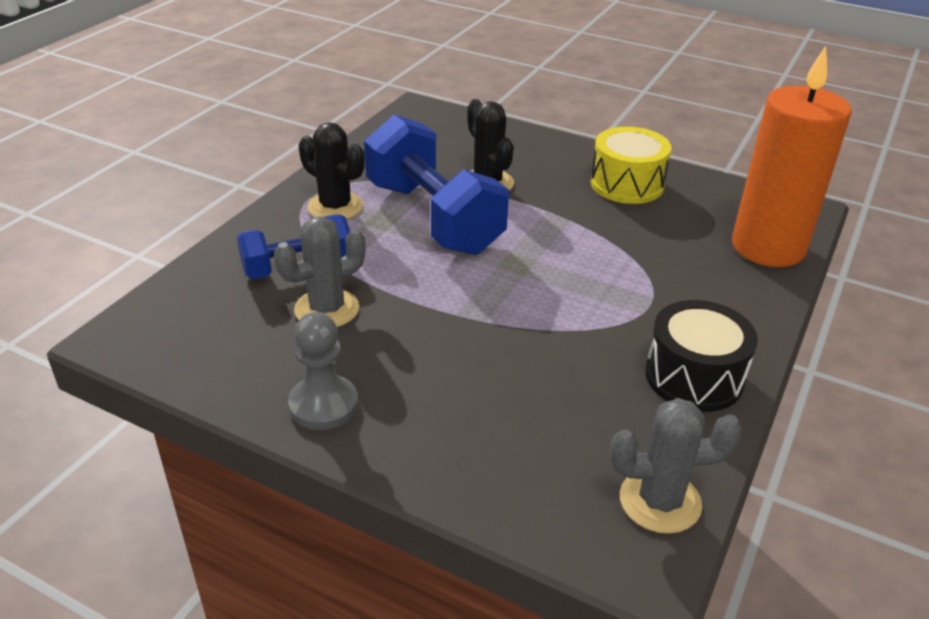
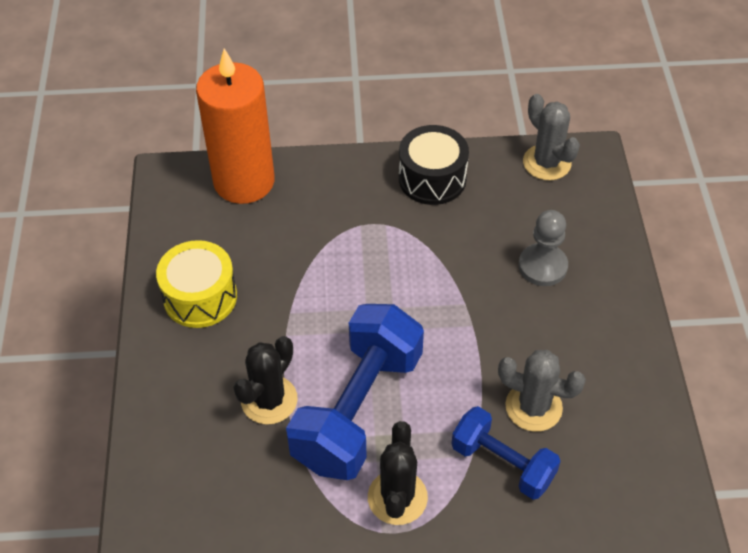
camera: 120 degrees left, 15 degrees up
(323, 405) = (619, 346): grey pawn -> grey pawn (542, 266)

